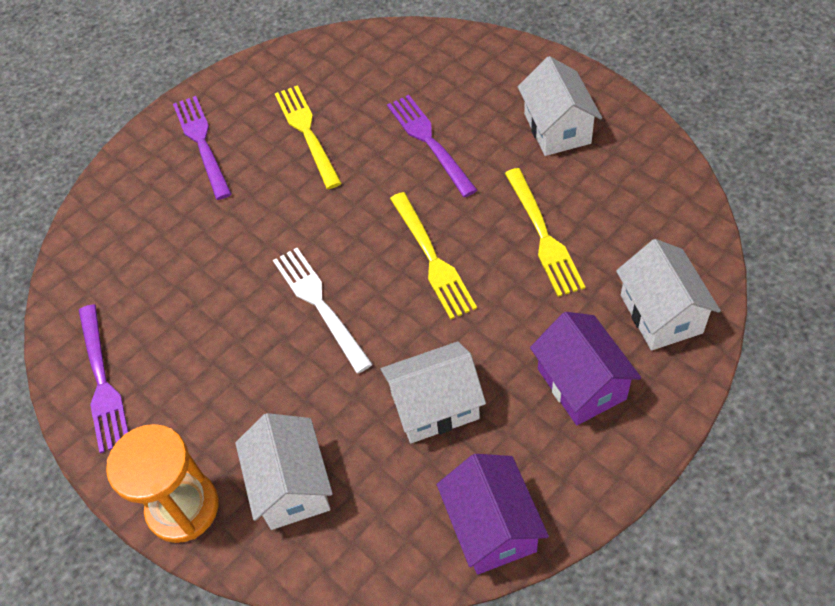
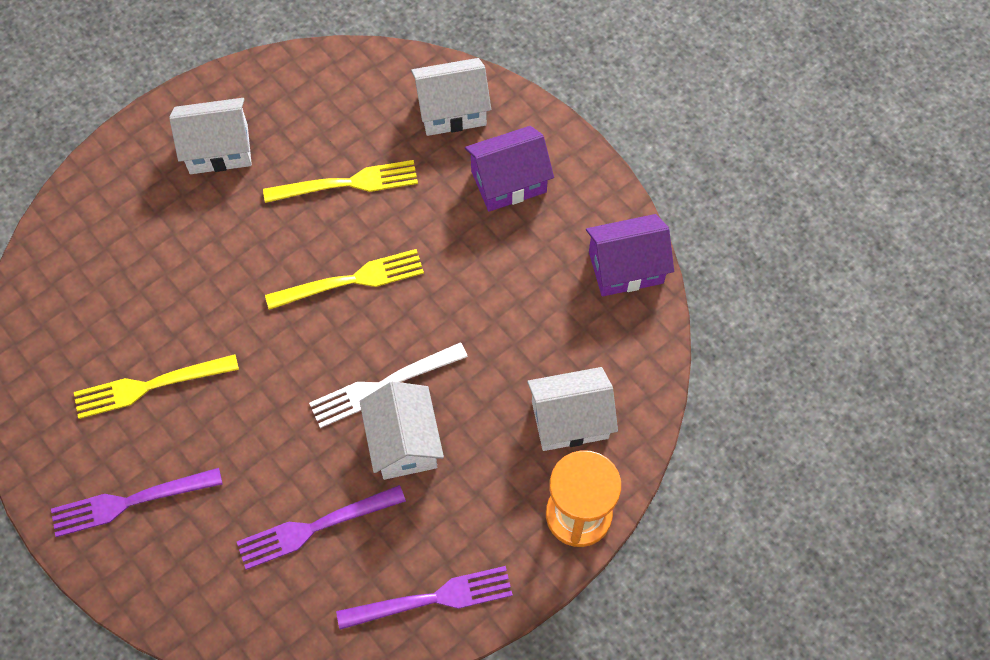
camera: 90 degrees left, 10 degrees up
(429, 141) = (200, 266): purple fork -> purple fork (314, 528)
(435, 406) = (511, 296): white house -> white house (403, 442)

